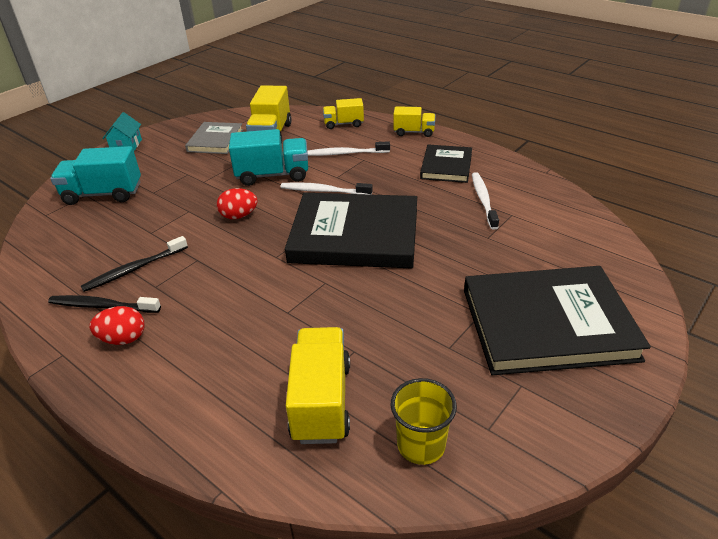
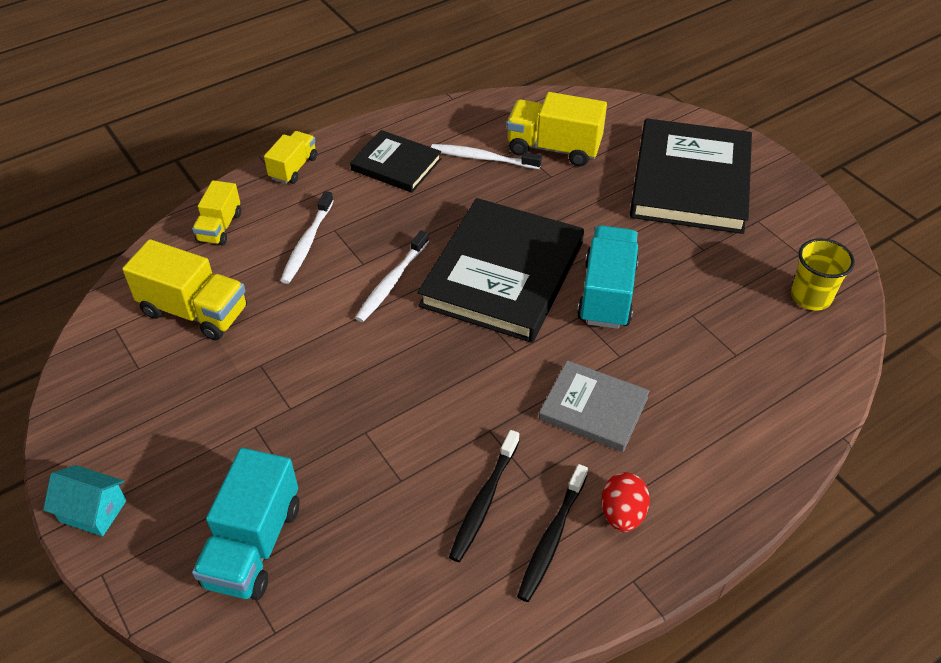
camera: 75 degrees left, 10 degrees up
(134, 269) = (484, 501): black toothbrush -> black toothbrush turned 45 degrees clockwise
(215, 140) = (165, 381): grey book -> grey book (593, 408)
(239, 216) = (407, 376): red egg -> none
(273, 175) = (320, 326): turquoise truck -> turquoise truck (606, 294)
(321, 401) = (752, 351): yellow truck -> yellow truck (553, 148)

